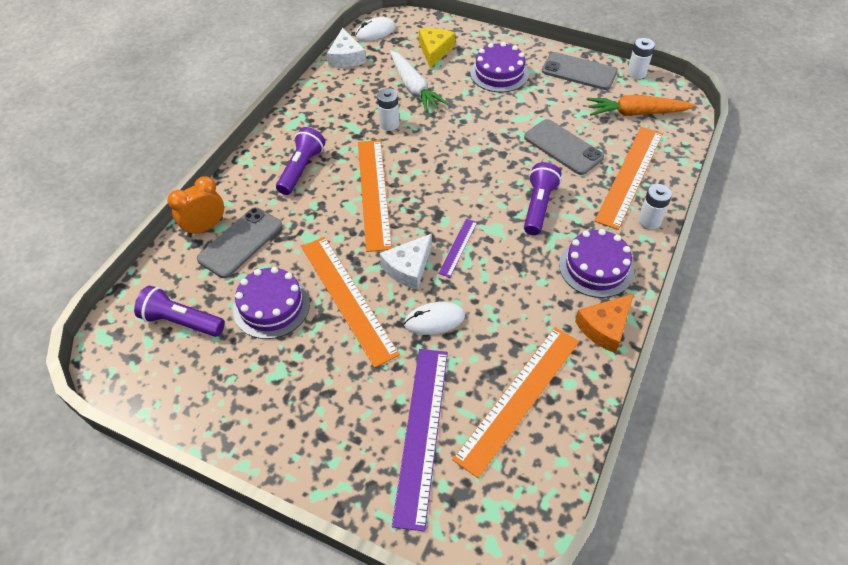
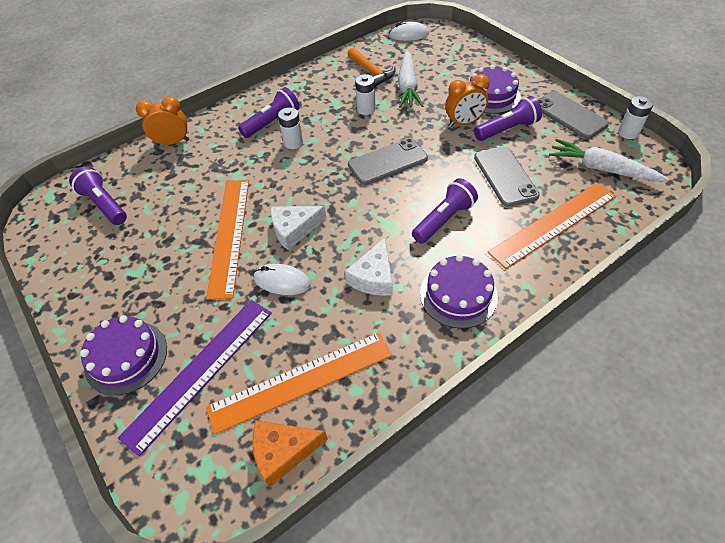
camera: 30 degrees right, 0 degrees up
(241, 242) = (187, 162): grey phone -> grey phone (387, 162)
(271, 306) = (171, 218): purple cake -> purple cake (126, 357)
(346, 57) = (371, 48): white cheese -> white cheese (373, 277)
(366, 83) = (371, 72): none -> orange hammer
(373, 193) = (312, 159): orange ruler -> none
(435, 51) = (448, 62): yellow cheese -> none
(458, 247) = (347, 228): purple ruler -> none
(492, 108) = (464, 123): none -> orange clock
(535, 102) = (507, 129): none -> purple flashlight
(605, 327) = (426, 353): orange cheese -> orange cheese (283, 451)
(636, 113) = (601, 169): orange carrot -> white carrot
(649, 220) = (543, 272): white battery -> white battery (293, 143)

